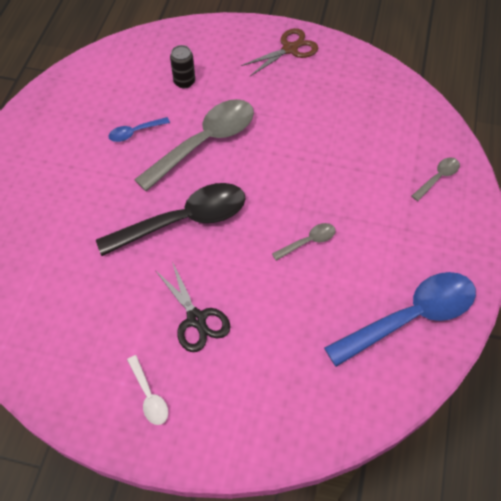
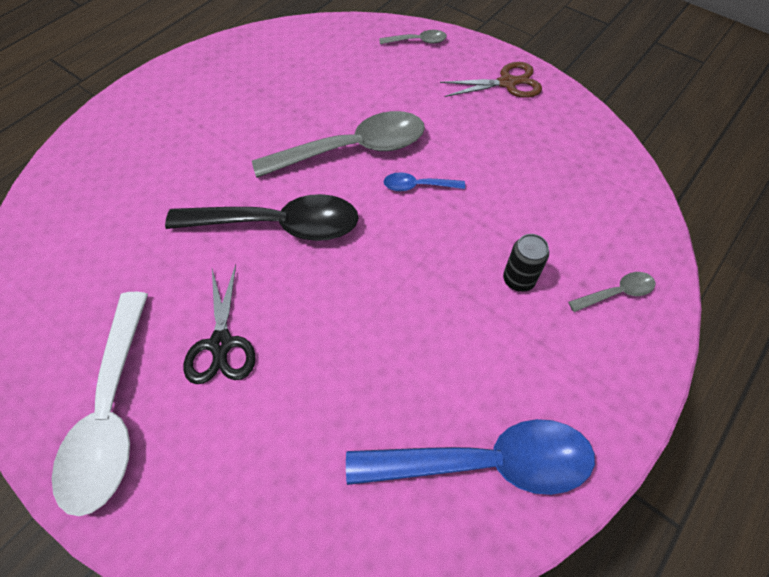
camera: 25 degrees right, 0 degrees up
(135, 132) = (286, 114): blue spoon -> blue spoon (417, 186)
(149, 396) = (112, 413): white spoon -> white spoon, size x2.24
(184, 82) = (369, 80): black can -> black can (518, 280)
(308, 241) = (406, 307): grey spoon -> grey spoon (417, 41)

